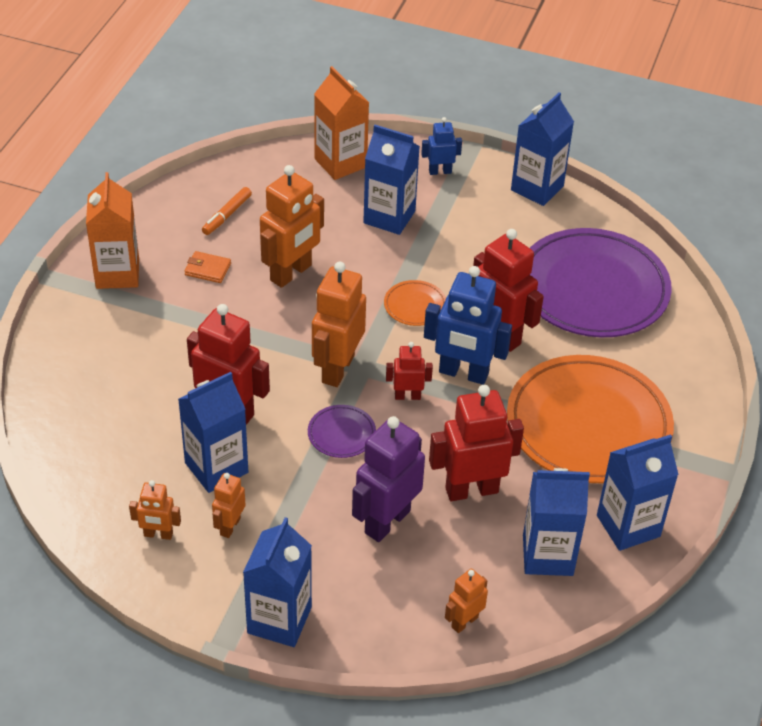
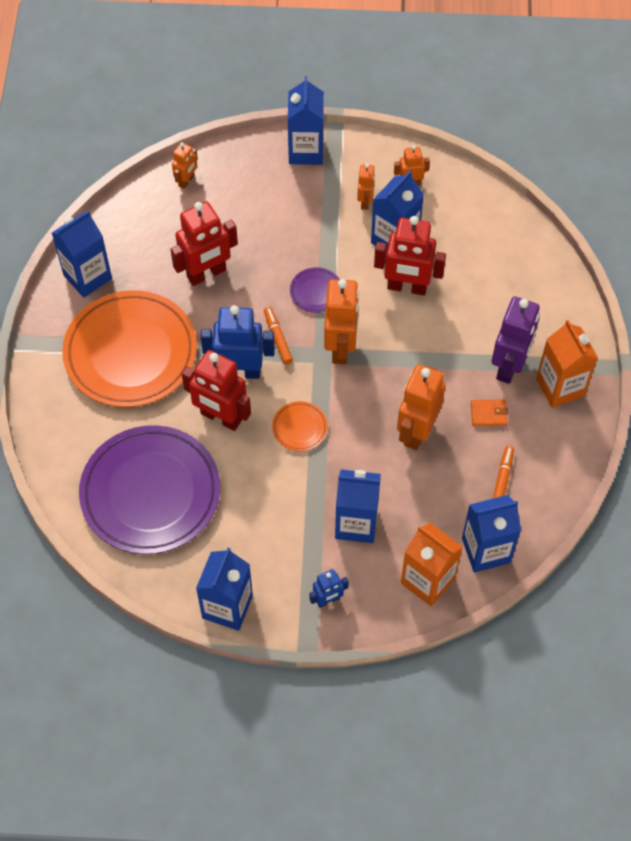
camera: 165 degrees right, 15 degrees up
(387, 521) = (259, 234): purple robot -> purple robot (509, 366)
(407, 396) = (277, 338): red robot -> orange marker
(547, 555) = (141, 240): blue carton -> blue carton (486, 550)

